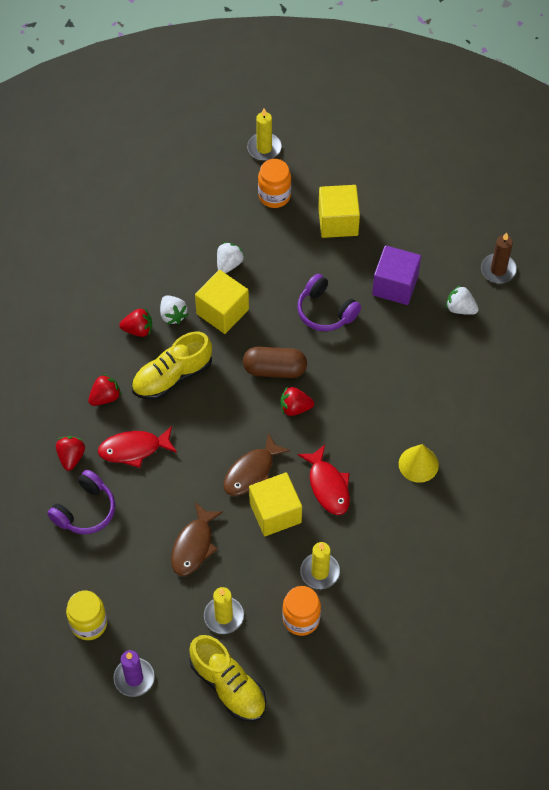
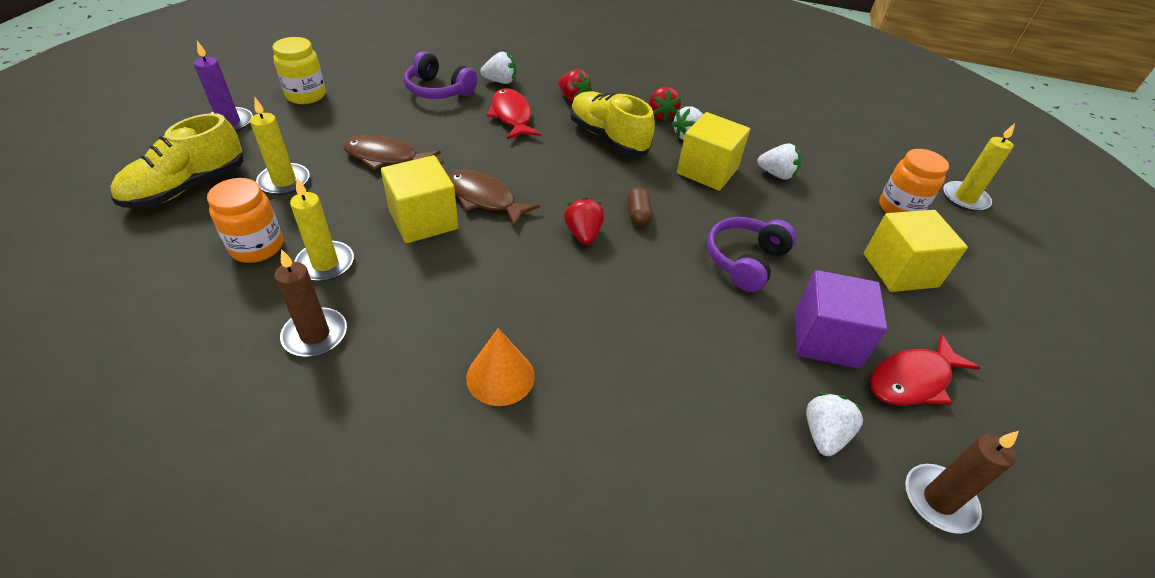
camera: 80 degrees right, 15 degrees down
(71, 457) = (500, 81): red strawberry -> white strawberry
(274, 369) = (638, 215): brown capsule -> brown capsule, size x0.55
(328, 486) = (462, 269): red fish -> red fish (912, 380)
(384, 568) = (315, 335): none -> brown candle
(418, 464) = (500, 376): yellow cone -> orange cone

